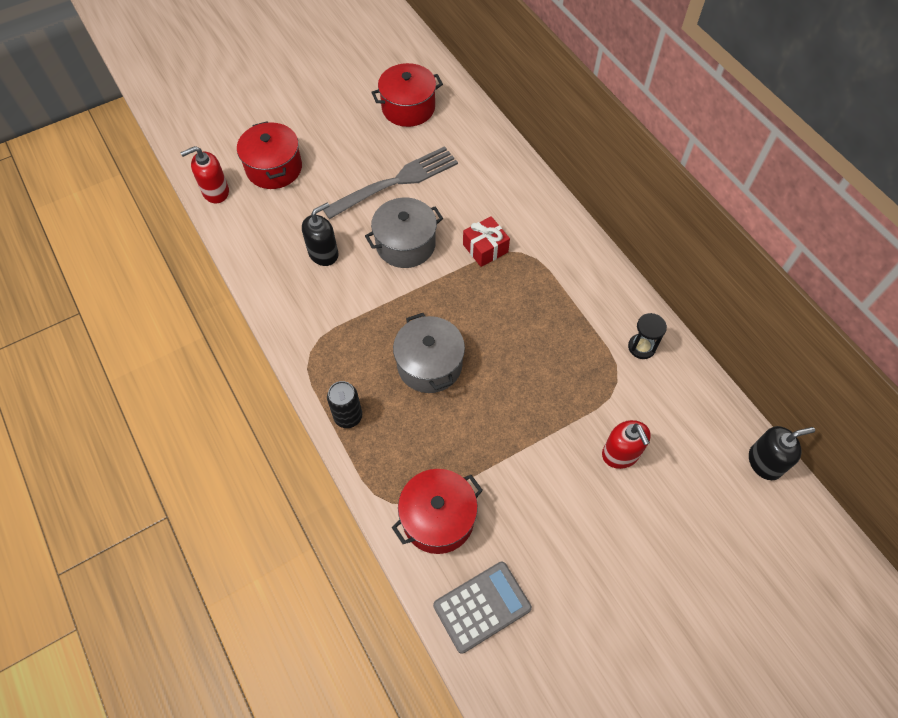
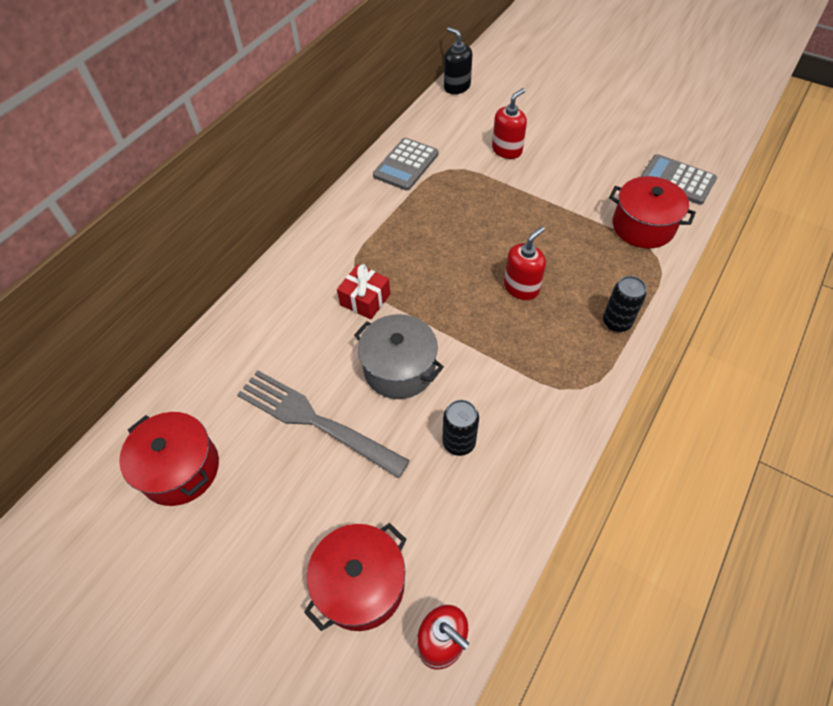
camera: 115 degrees left, 5 degrees down
(323, 253) = (459, 442): black soap dispenser -> black can
(429, 364) = (521, 287): grey pot -> red soap dispenser
(641, 347) = (406, 165): black hourglass -> grey calculator

